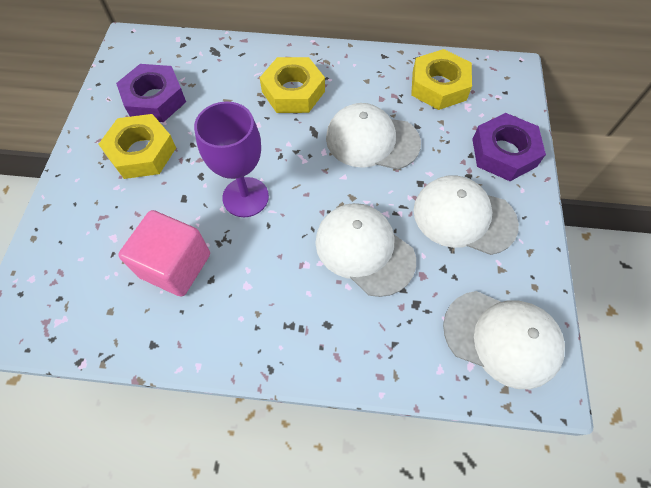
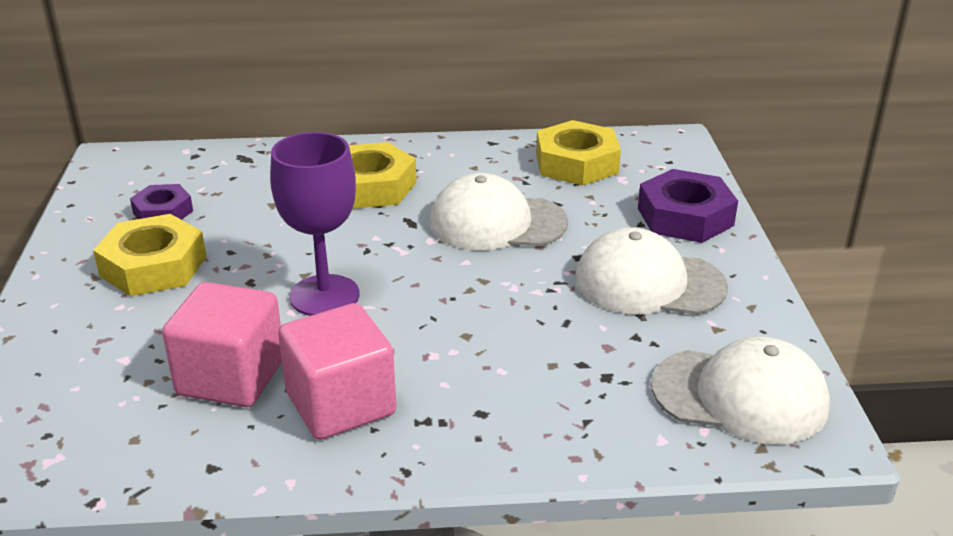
camera: 10 degrees left, 30 degrees down
(154, 99) = (163, 212): purple nut -> purple nut, size x0.61
(239, 301) = (341, 404): none -> pink cube
(364, 250) = (516, 330): white cap -> none

